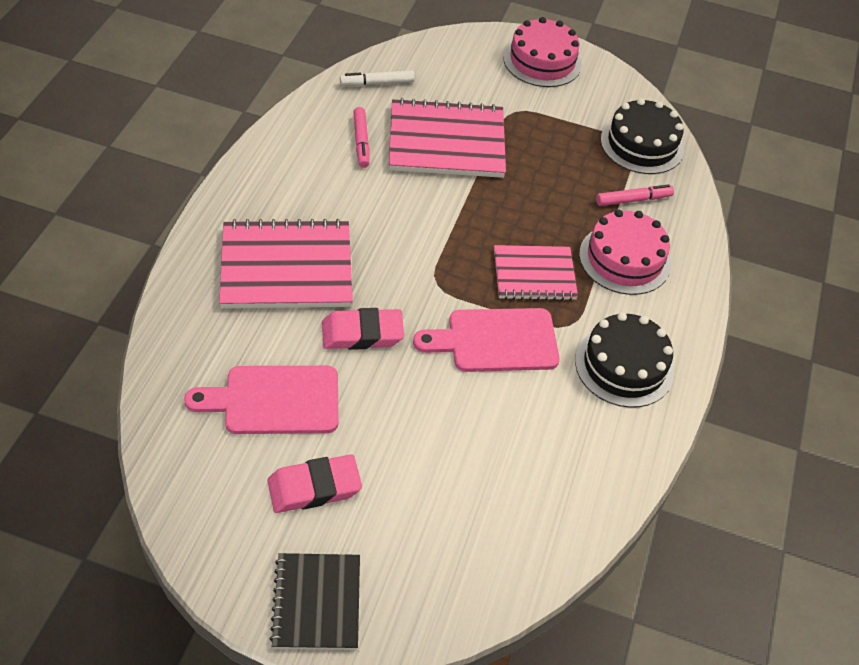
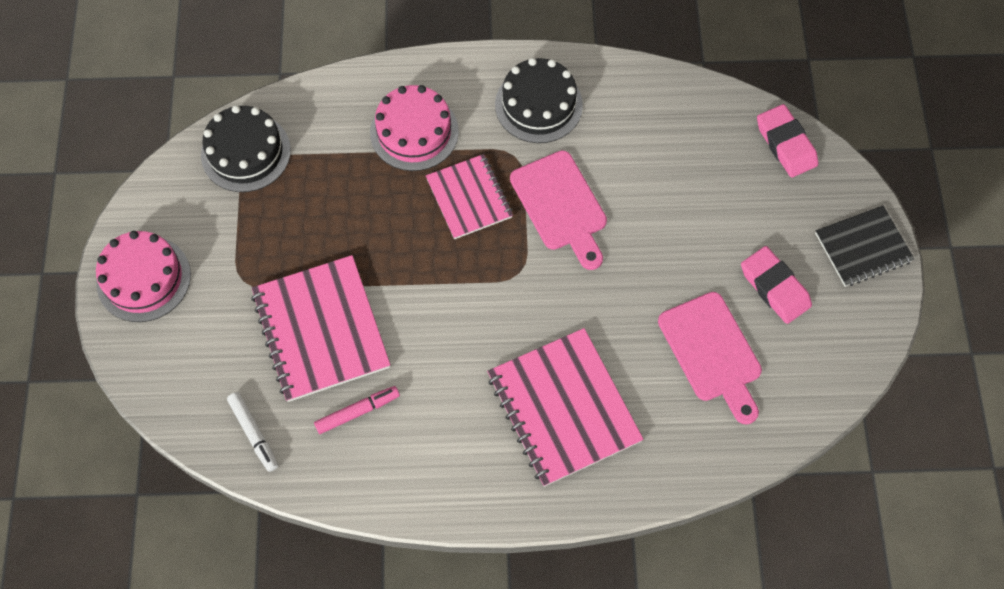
camera: 105 degrees left, 15 degrees up
(362, 333) = (607, 312): pink eraser -> pink eraser (785, 144)
(633, 200) = (331, 142): pink marker -> none

